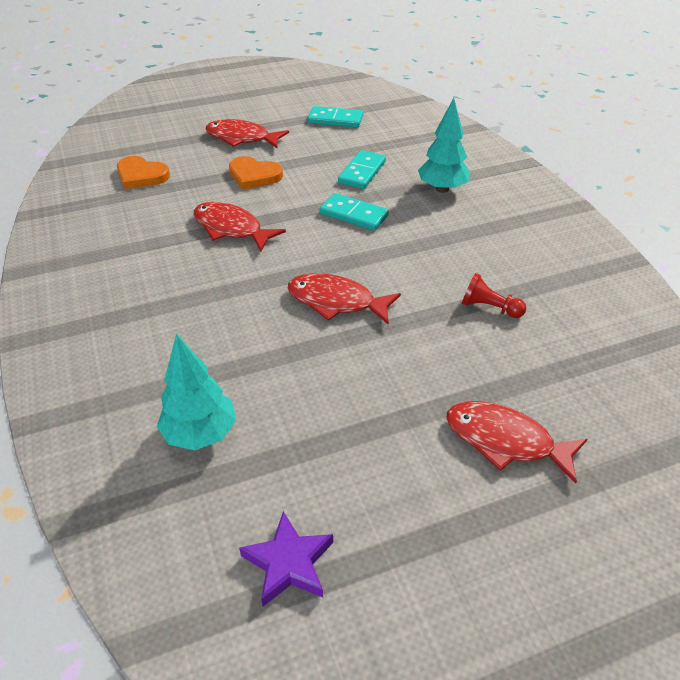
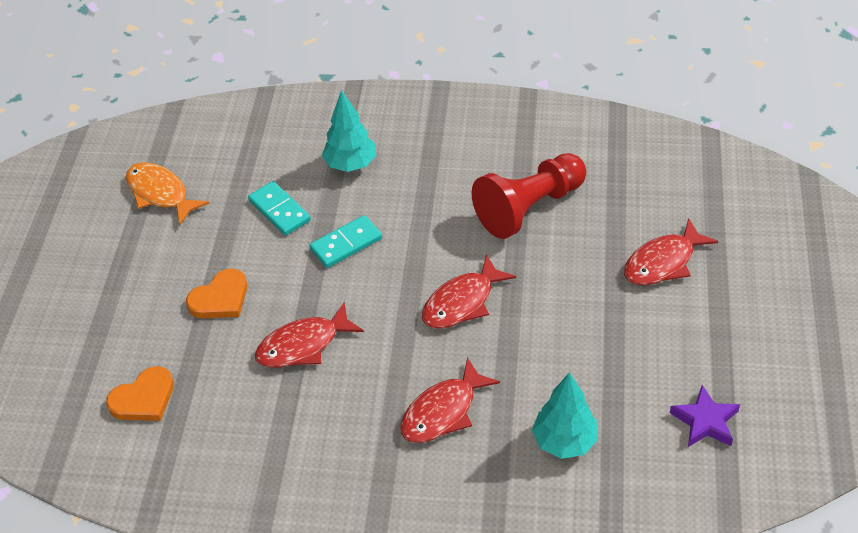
camera: 60 degrees left, 5 degrees up
(241, 138) = (133, 286): red fish -> red fish (443, 412)
(335, 120) = (160, 193): turquoise domino -> orange fish
(489, 308) = (529, 208): red pawn -> red pawn, size x2.19

